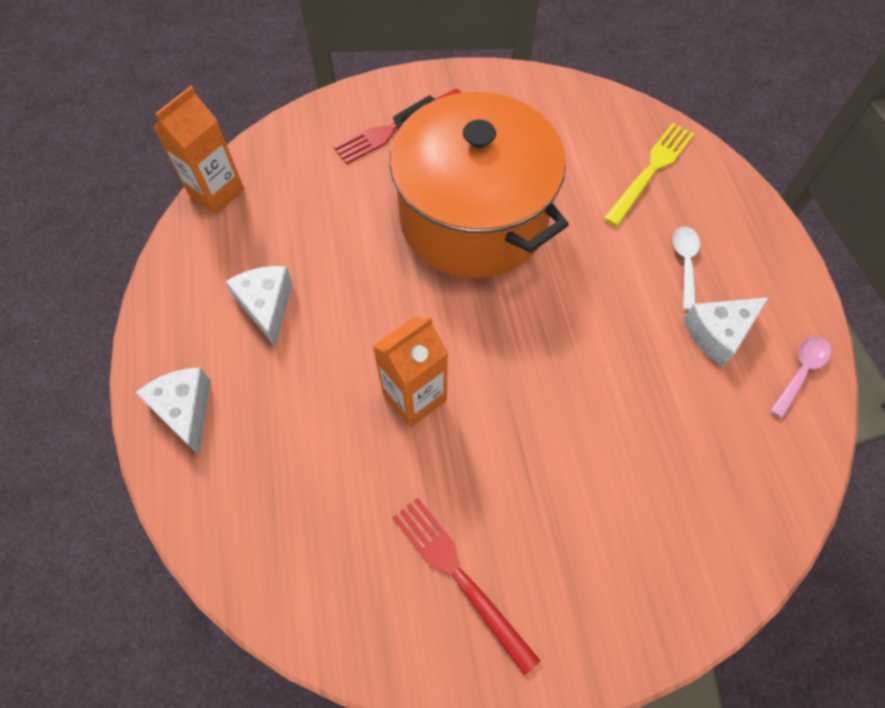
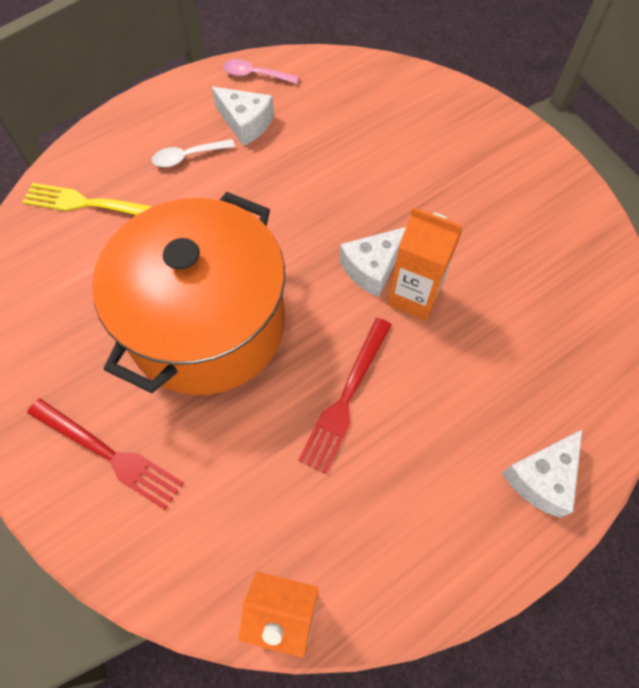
camera: 115 degrees left, 0 degrees up
(266, 306) = (399, 466): white cheese -> white cheese (372, 268)
(460, 577) = (524, 214): red fork -> red fork (346, 397)

